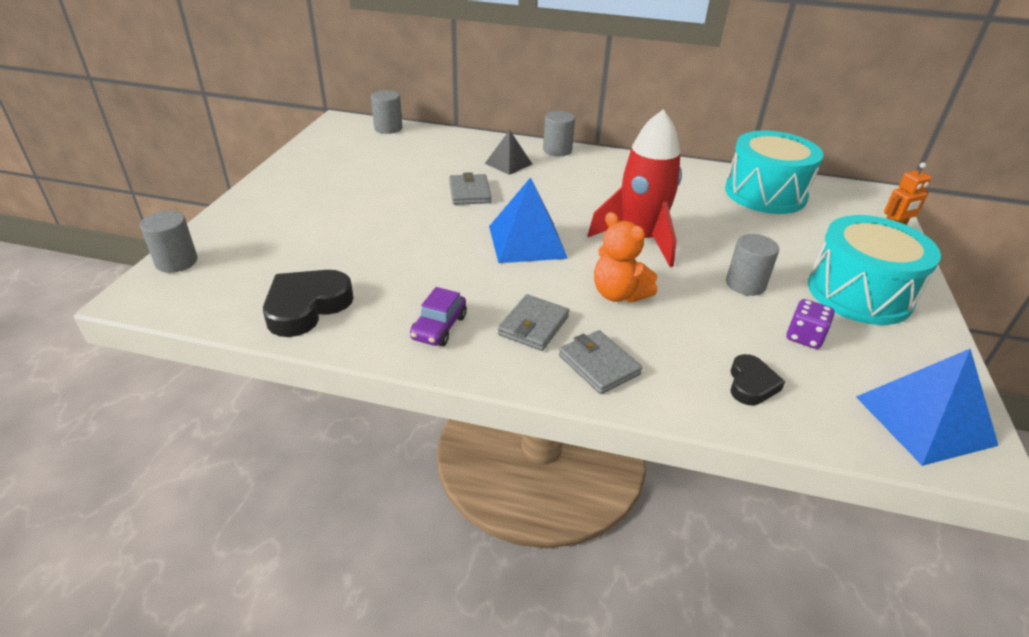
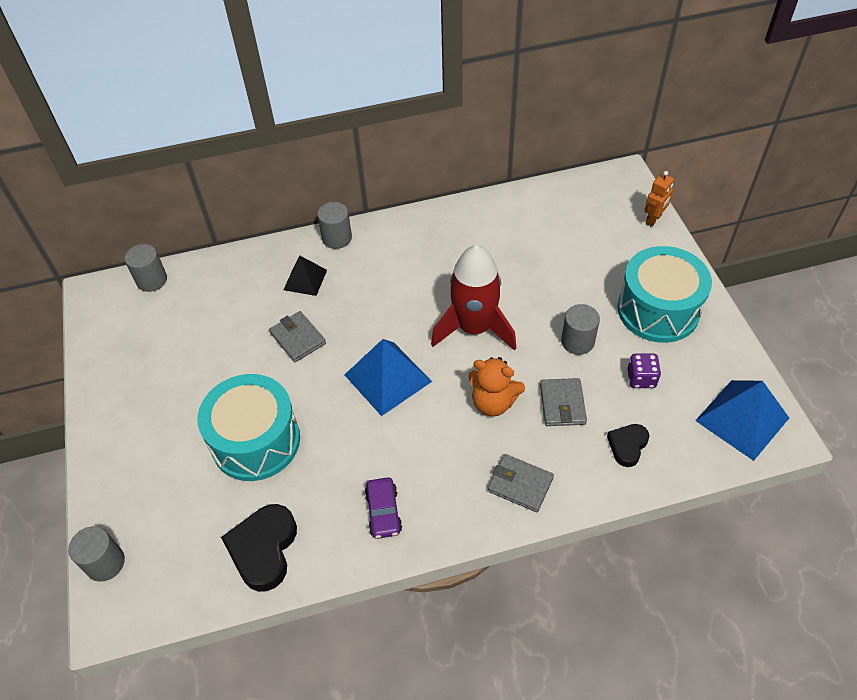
camera: 25 degrees left, 15 degrees up
(533, 326) = (452, 471): grey wallet -> grey wallet (562, 404)
(751, 384) = (627, 446): black heart -> black heart turned 135 degrees counterclockwise
(765, 193) = (541, 217): turquoise drum -> turquoise drum (256, 441)

